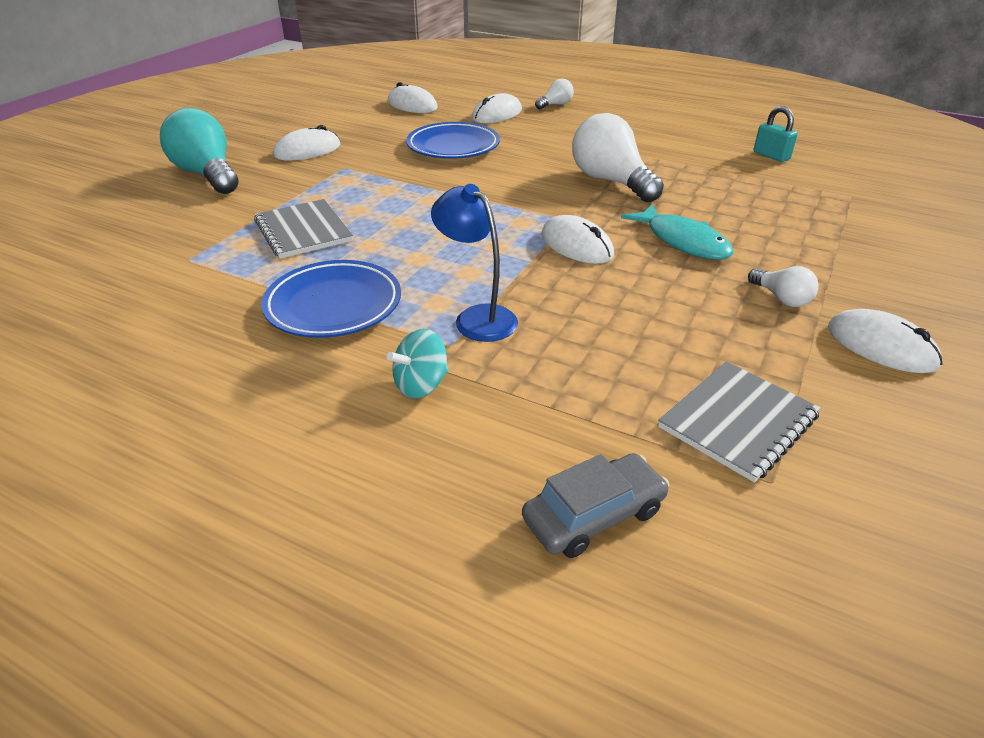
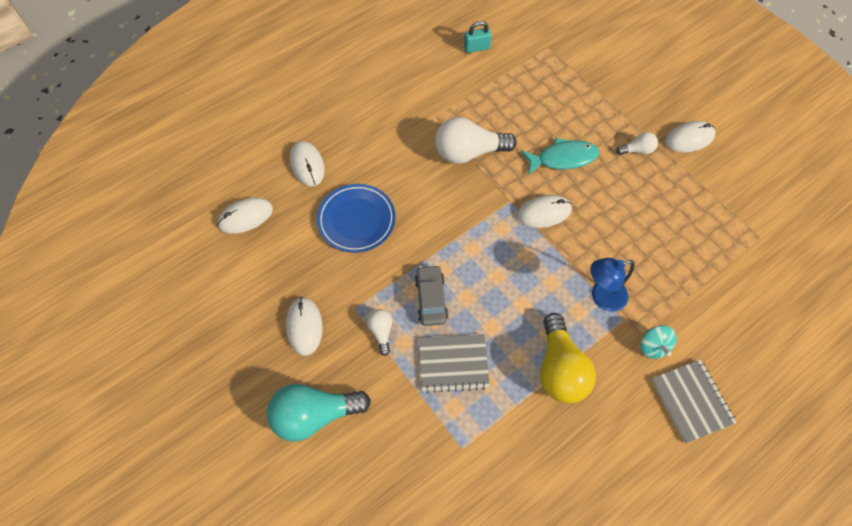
camera: 65 degrees left, 25 degrees up
(333, 305) = (559, 369): blue plate -> yellow light bulb
(555, 105) = (312, 117): white light bulb -> white light bulb (381, 332)
(594, 515) = (760, 311): grey car -> grey car (431, 299)
(737, 421) = (721, 227): grey notebook -> grey notebook (691, 401)

